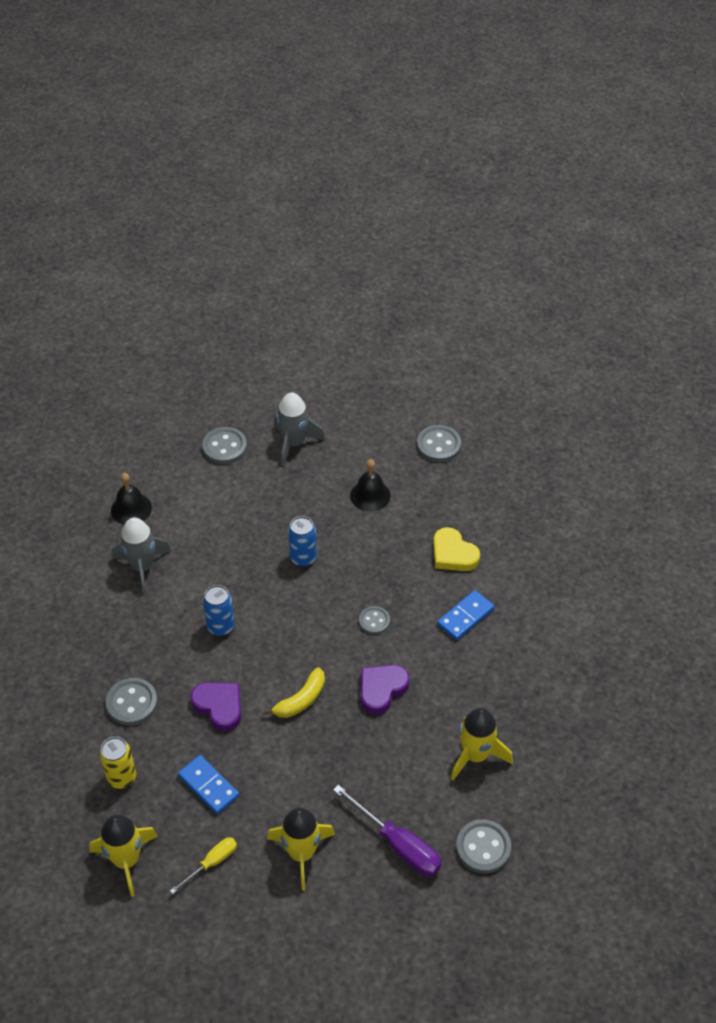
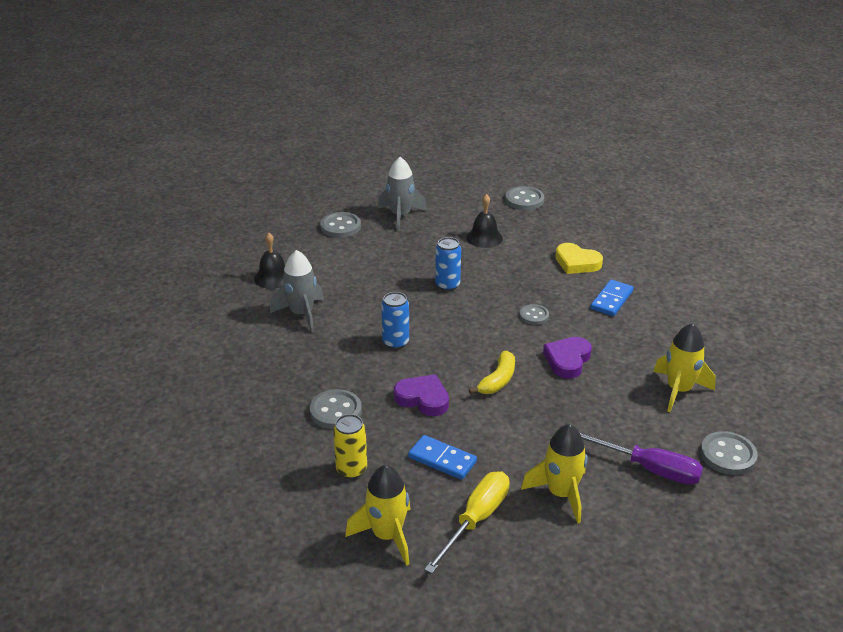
camera: 15 degrees left, 15 degrees down
(212, 863) = (476, 520): yellow screwdriver -> yellow screwdriver, size x1.69

